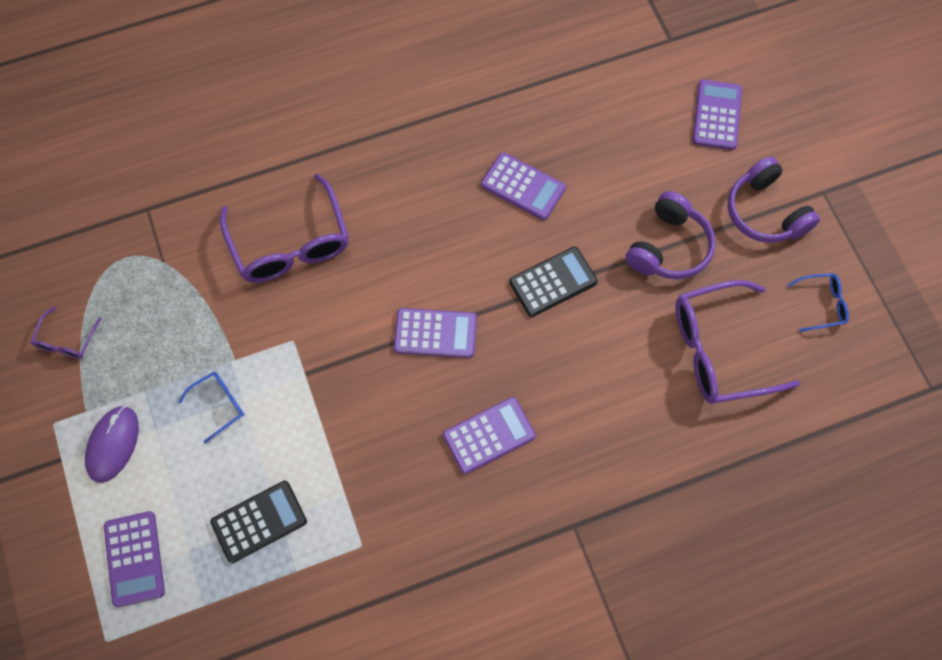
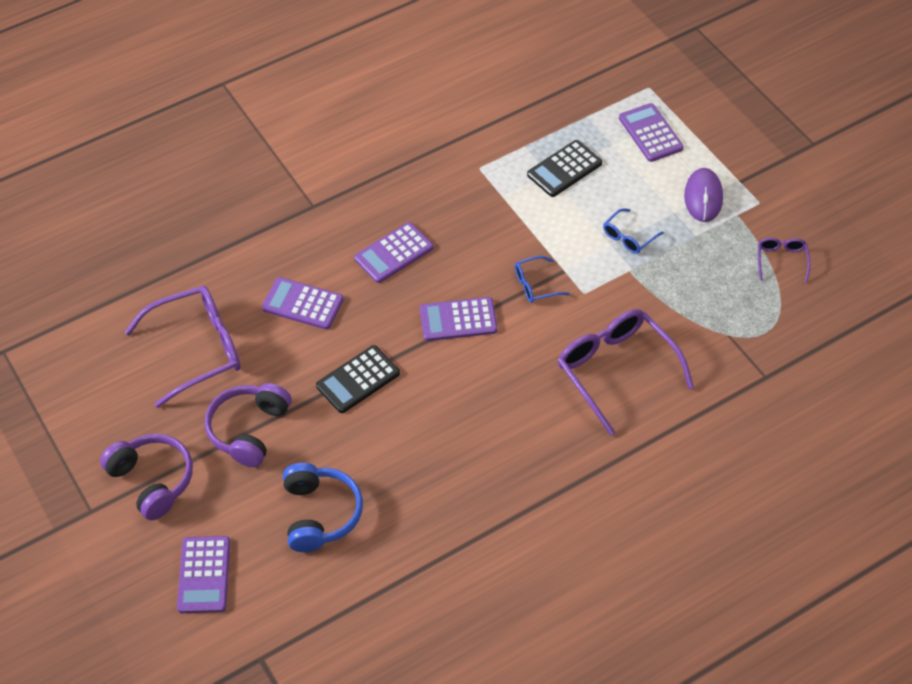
camera: 170 degrees right, 15 degrees down
(523, 186) = (402, 462): purple calculator -> purple calculator (302, 304)
(608, 151) = (320, 514): none -> blue headphones
(822, 304) = (99, 404): blue glasses -> blue glasses (535, 285)

